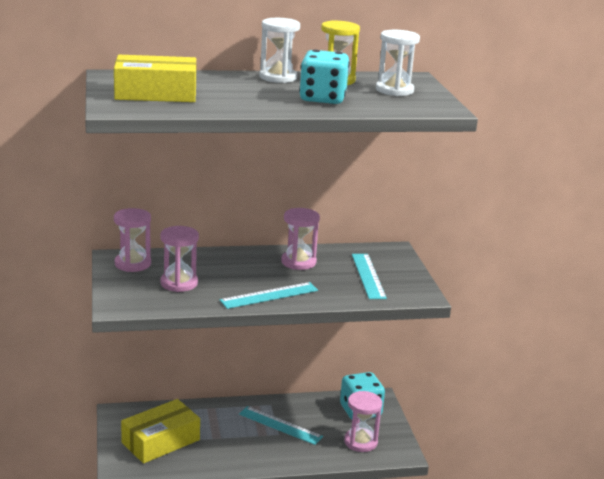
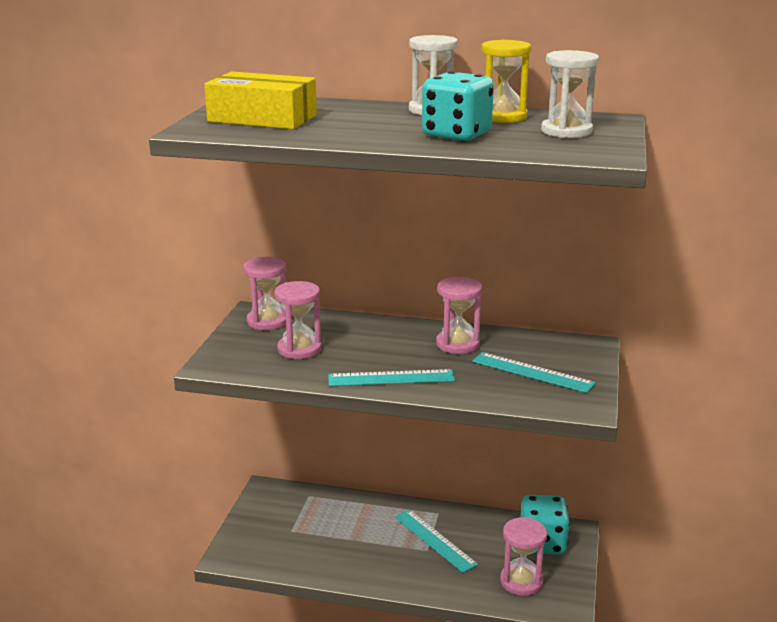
camera: 25 degrees right, 0 degrees up
(160, 441) = (291, 530): yellow box -> none
(368, 276) = (532, 372): turquoise ruler -> turquoise ruler turned 75 degrees counterclockwise

